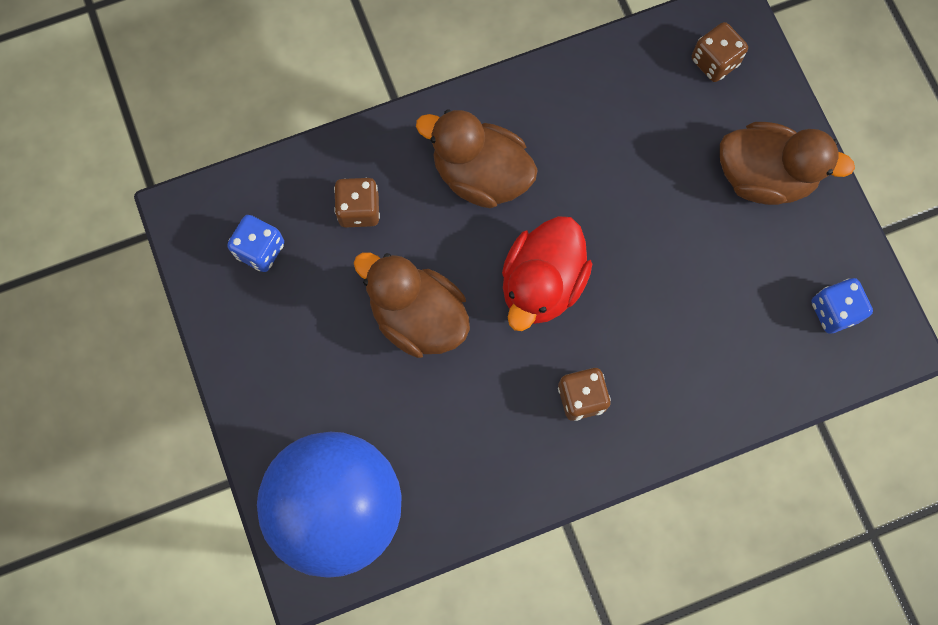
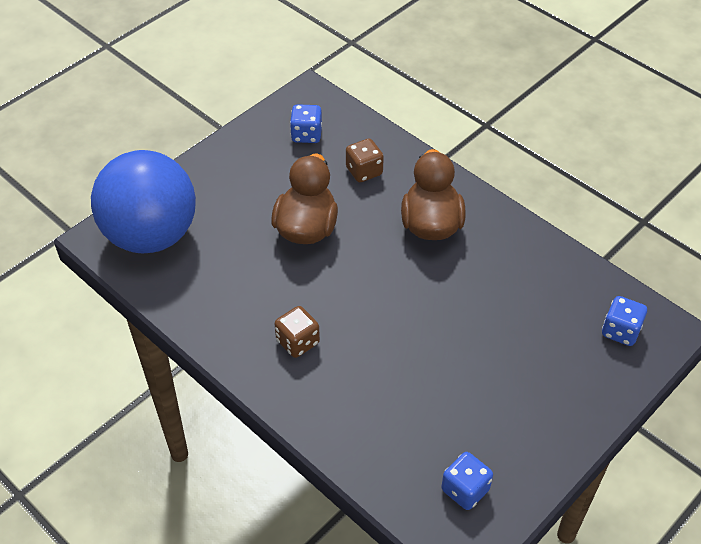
camera: 65 degrees right, 25 degrees down
(542, 284) = (371, 287): red duck -> none
(714, 62) = (620, 331): brown dice -> blue dice
(764, 176) = (548, 398): brown duck -> none

